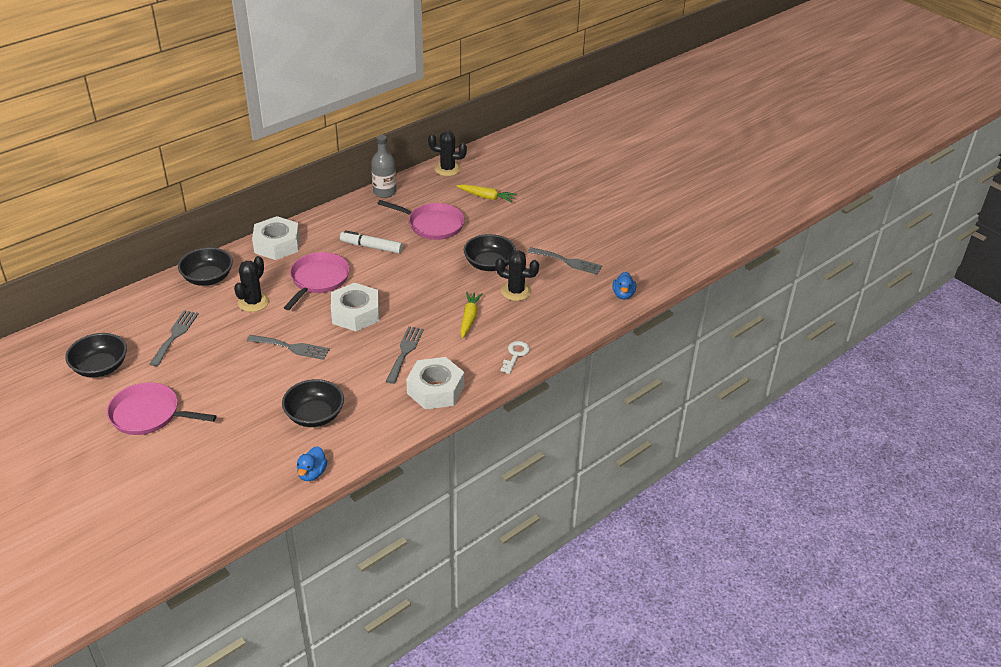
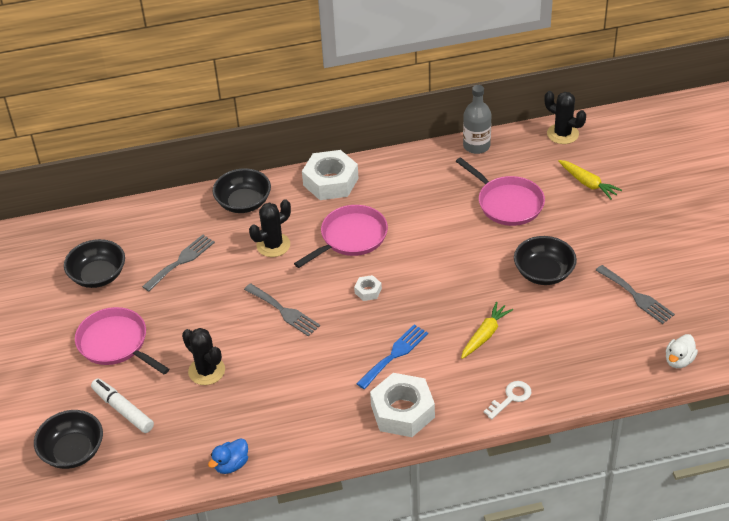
camera: 30 degrees right, 5 degrees up
(315, 415) = (266, 399): black bowl -> black bowl (73, 451)
(355, 313) = (368, 291): white nut -> white nut, size x0.45
(371, 247) = (426, 213): white marker -> white marker (123, 410)
(405, 352) = (394, 354): grey fork -> blue fork
(516, 291) = (555, 317): black cactus -> black cactus (206, 371)
(623, 295) = (679, 360): blue duck -> white duck

